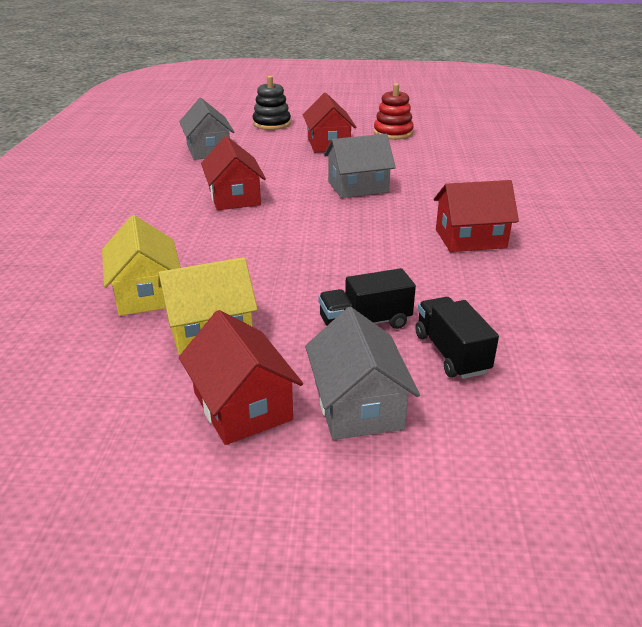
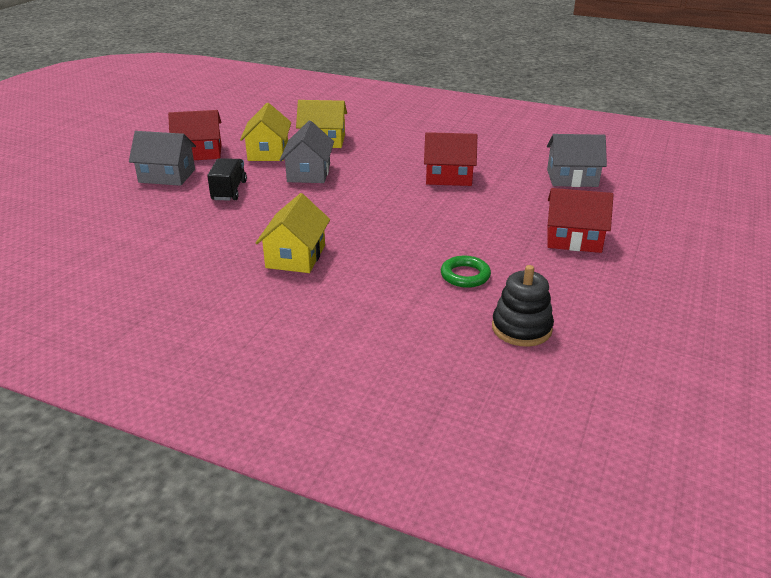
camera: 110 degrees right, 0 degrees up
(271, 124) = (657, 219): black stacking toy -> black stacking toy (521, 328)
(358, 187) = (440, 231): grey house -> grey house (308, 173)
(393, 133) = (606, 290): red stacking toy -> none
(421, 170) = (465, 275): none -> green ring
(451, 353) = (173, 208): black truck -> none
(470, 238) = (295, 256): red house -> yellow house

